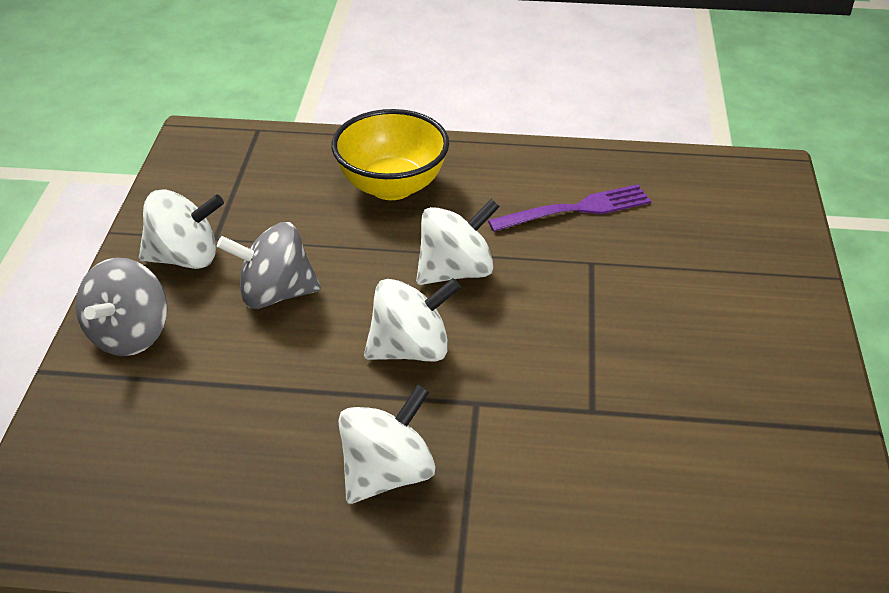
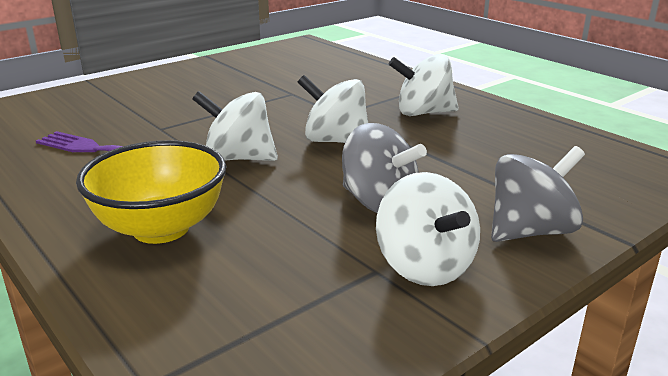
camera: 135 degrees left, 15 degrees down
(185, 258) = (424, 267): white spinning top -> white spinning top turned 150 degrees counterclockwise

